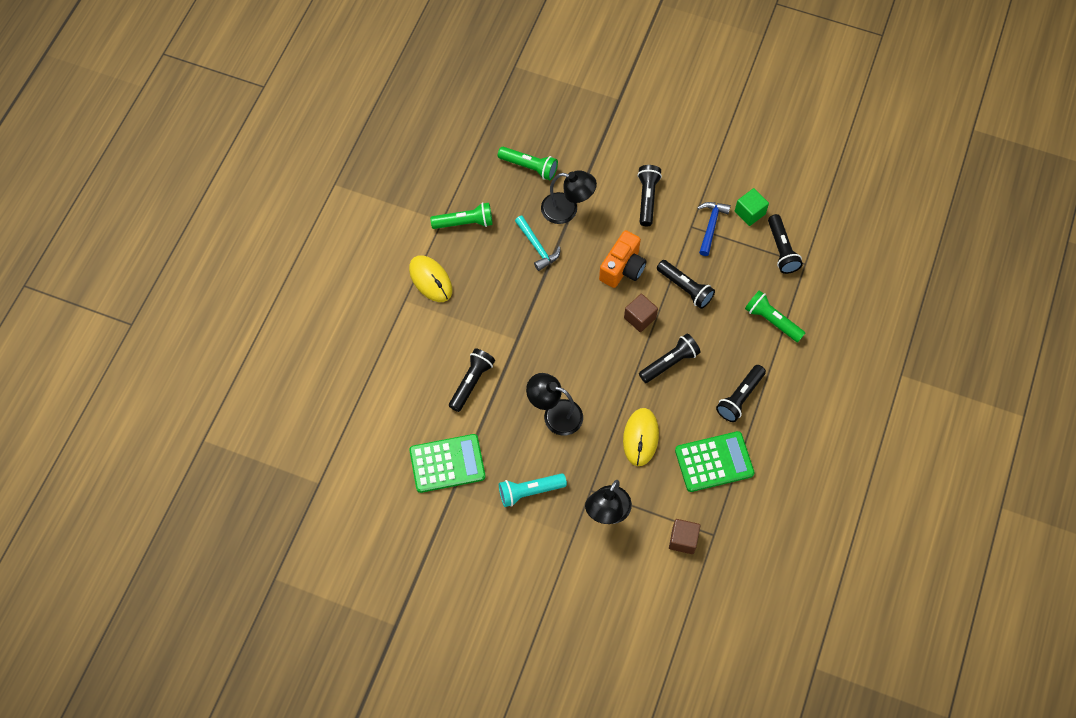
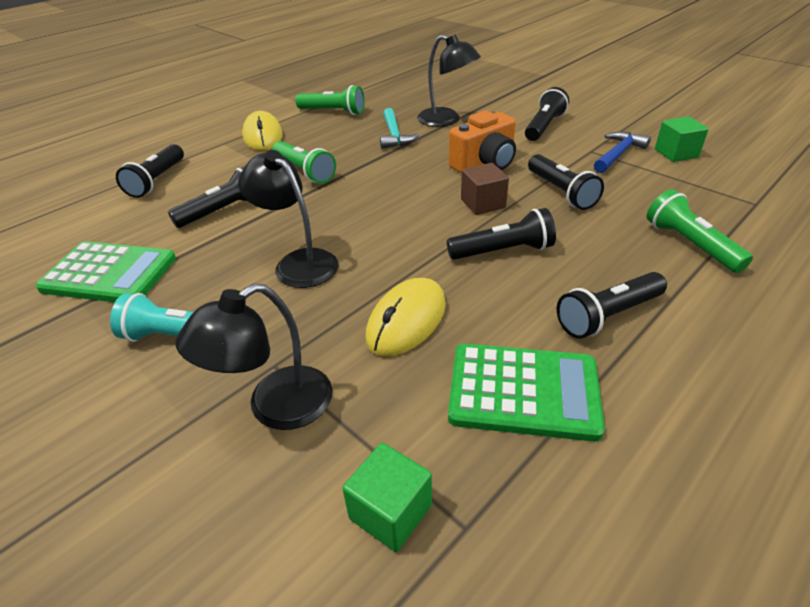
camera: 25 degrees right, 25 degrees down
(529, 167) = (426, 94): green flashlight -> green flashlight (304, 172)
(683, 540) = (390, 512): brown cube -> green cube
(781, 250) = (718, 186): black flashlight -> black flashlight (157, 180)

